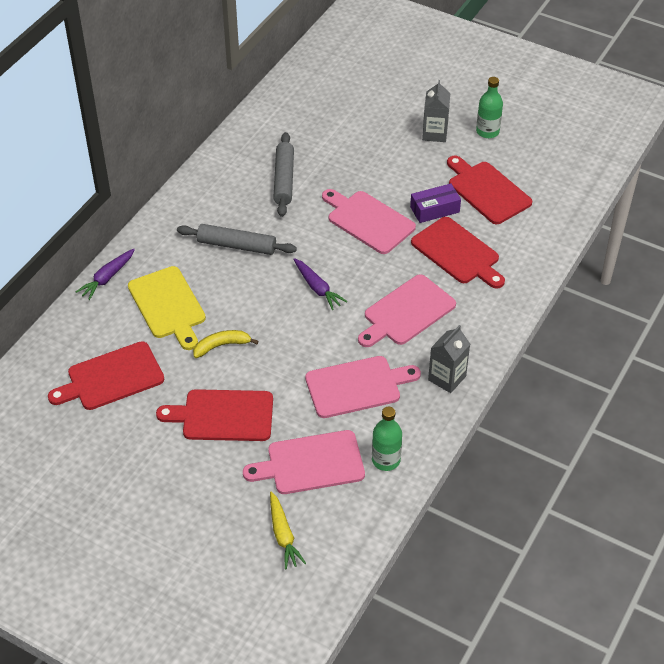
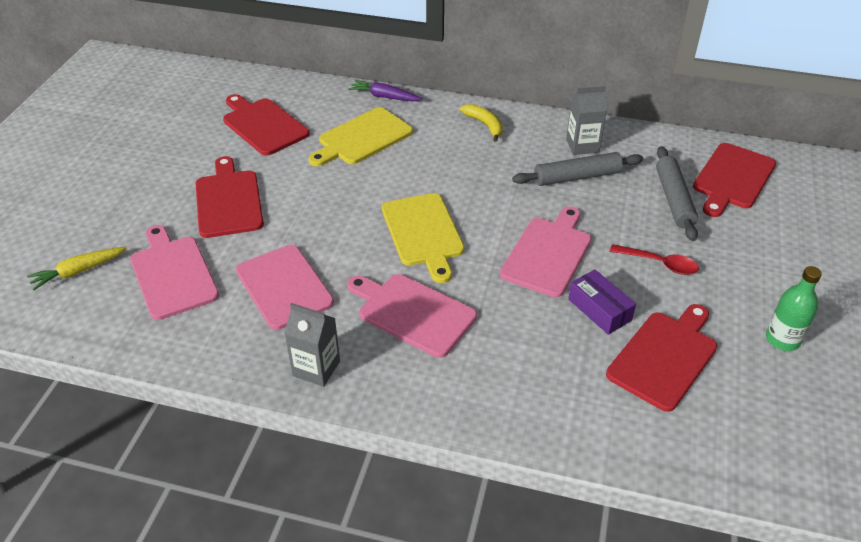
camera: 75 degrees right, 5 degrees down
(222, 346) = (320, 182): yellow banana -> yellow banana (485, 125)
(236, 245) = (461, 164): grey rolling pin -> grey rolling pin (674, 199)
(317, 288) = (423, 233): purple carrot -> yellow cutting board
(386, 460) = (182, 334): green bottle -> none
(399, 165) = (659, 263): none -> red spoon
(434, 133) = (739, 286): grey carton -> grey carton (582, 145)
(458, 253) = (533, 345): red cutting board -> red cutting board (732, 178)

